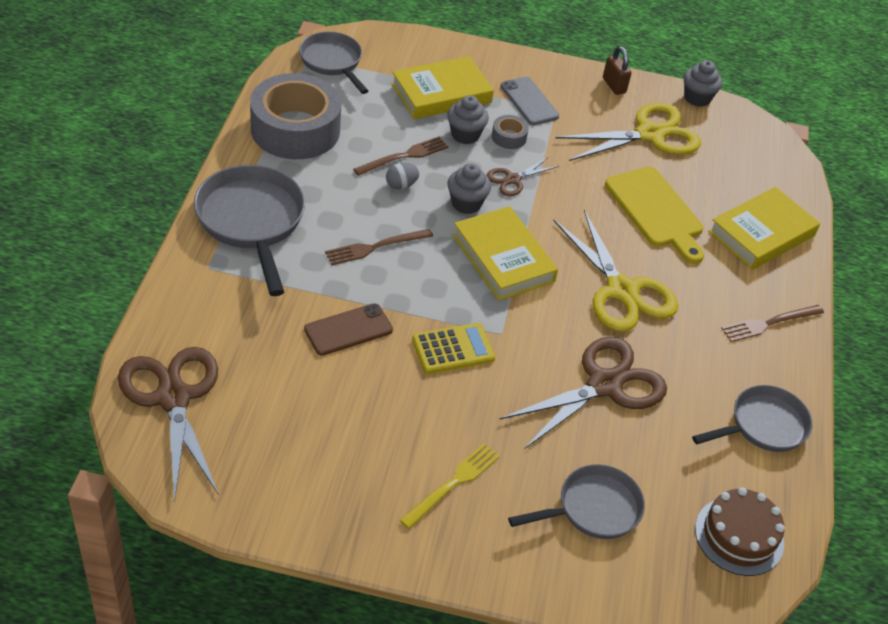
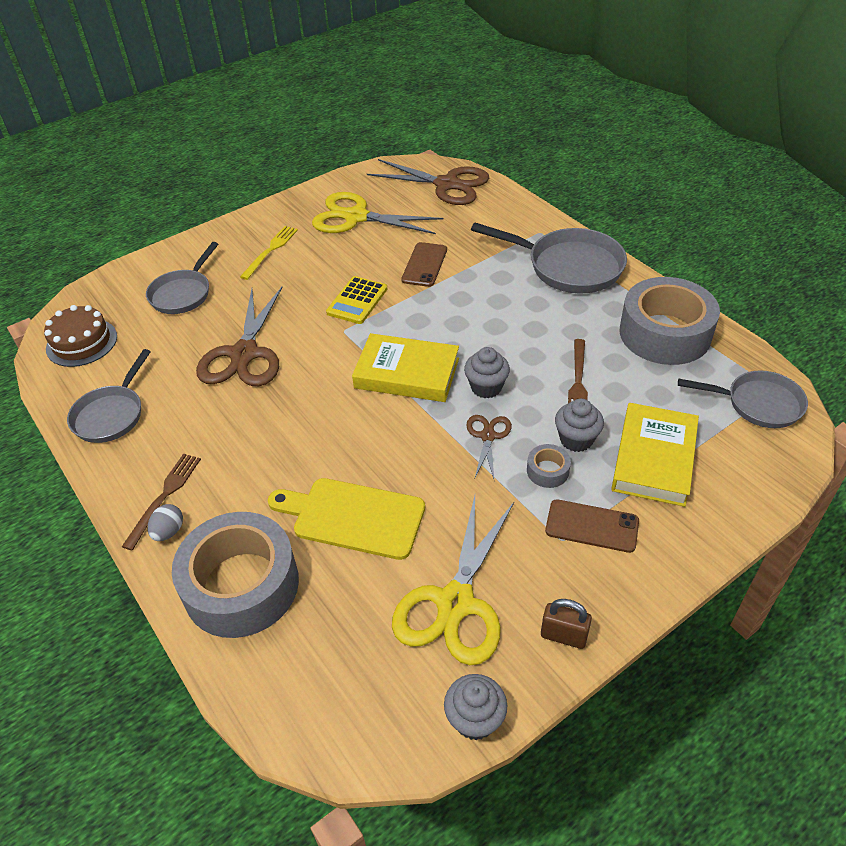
camera: 140 degrees right, 0 degrees up
(375, 247) = (486, 312): brown fork -> none
(401, 185) = (542, 360): grey egg -> grey egg (169, 531)
(453, 484) = (270, 251): yellow fork -> yellow fork turned 150 degrees counterclockwise
(529, 101) = (592, 526): grey phone -> brown phone
(622, 291) = (302, 423): yellow scissors -> yellow scissors (356, 217)
(761, 233) = (241, 585): yellow book -> grey tape

